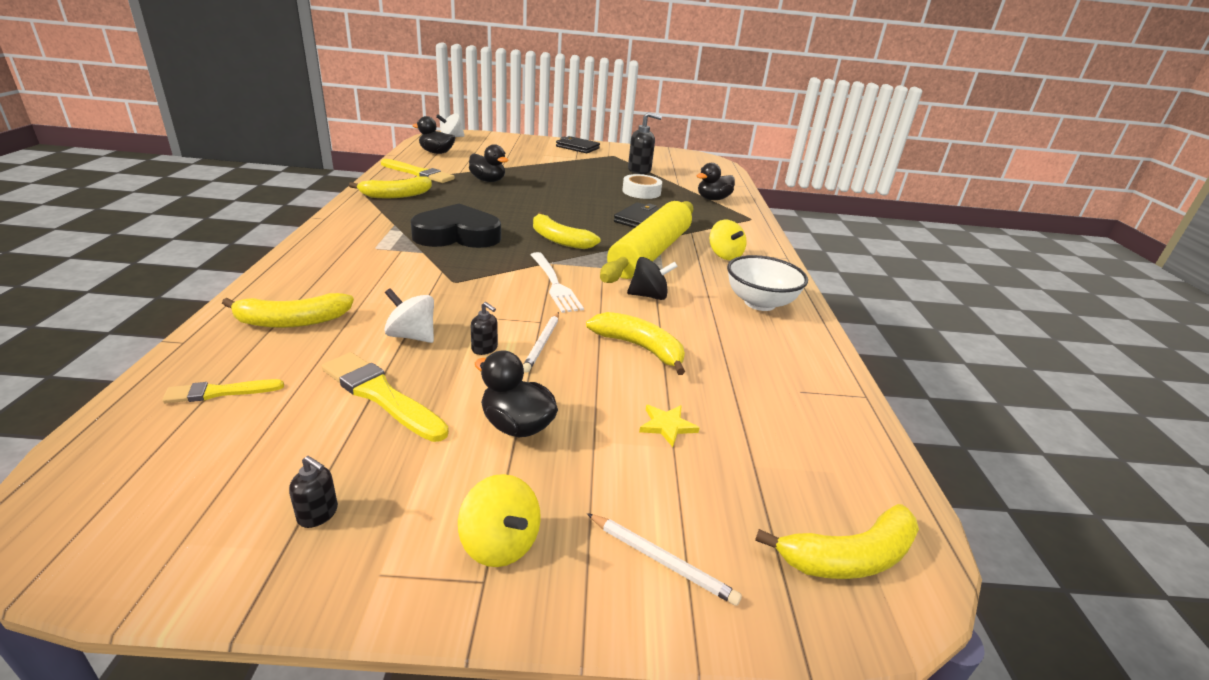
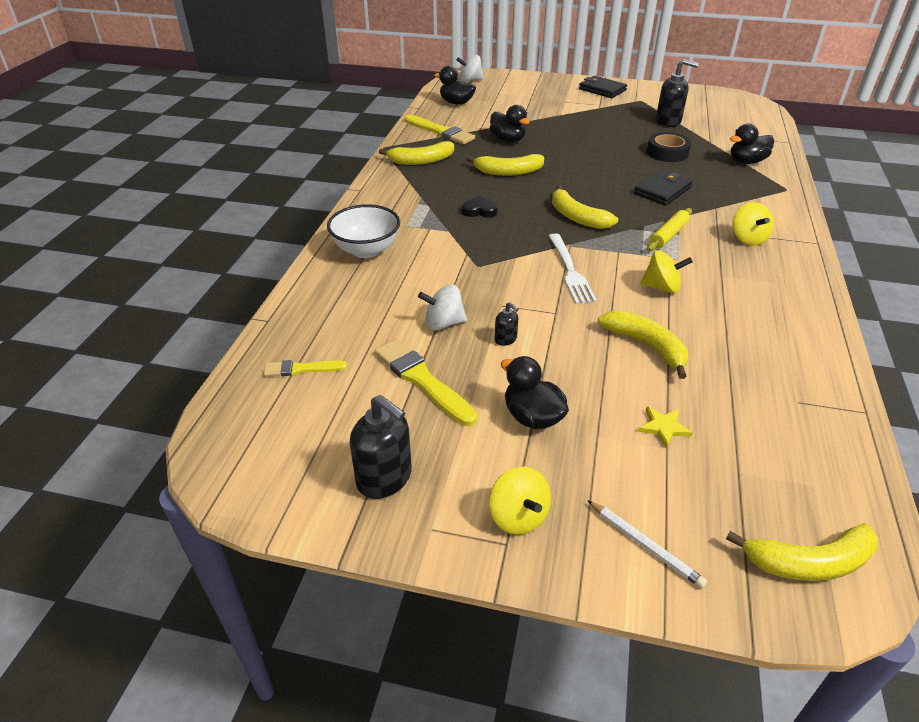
camera: 15 degrees right, 10 degrees up
(292, 321) = (346, 304): yellow banana -> yellow banana (508, 172)
(318, 514) = (384, 478): black soap dispenser -> black soap dispenser, size x2.01
(412, 336) = (443, 323): white spinning top -> white spinning top turned 45 degrees counterclockwise
(457, 235) = (479, 211): black heart -> black heart, size x0.44
(542, 343) = (556, 336): white pencil -> none
(641, 192) = (667, 152): white tape -> black tape
(649, 296) = (661, 287): black spinning top -> yellow spinning top
(650, 253) = (668, 235): yellow rolling pin -> yellow rolling pin, size x0.43
(759, 303) = (775, 300): white bowl -> white bowl (366, 250)

